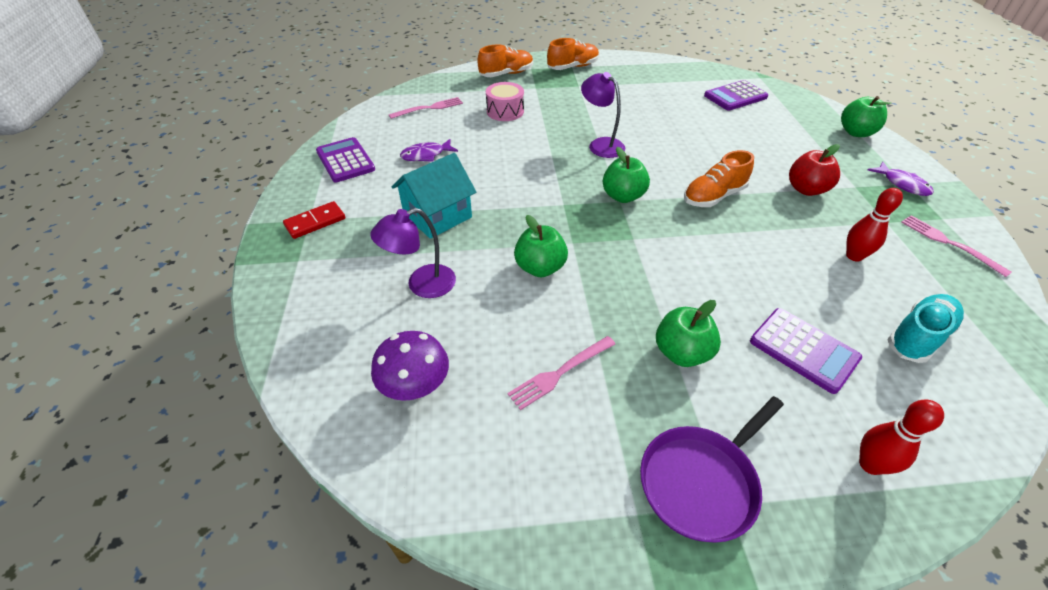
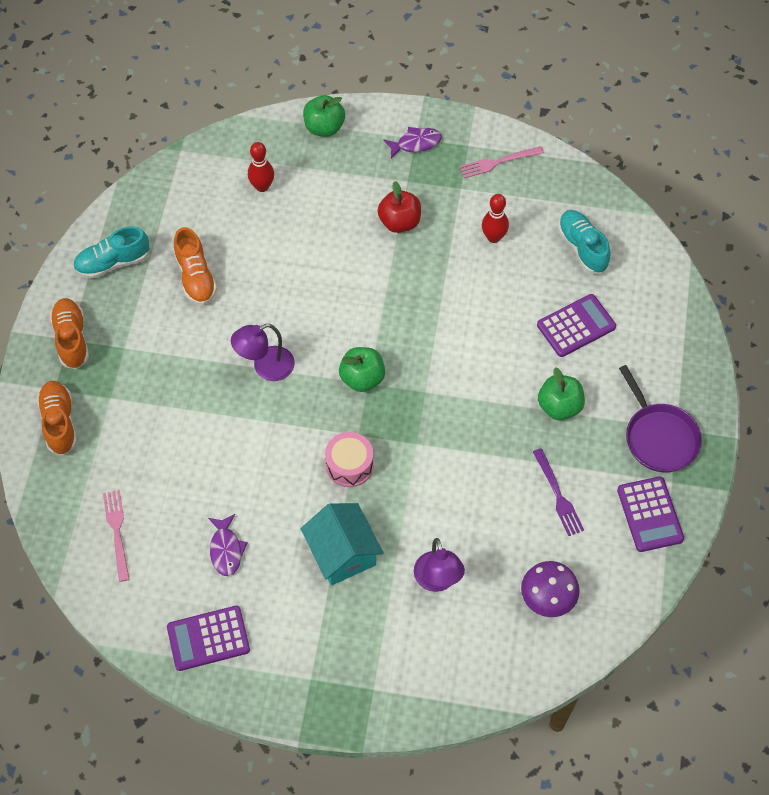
camera: 75 degrees left, 15 degrees up
(315, 222) = (317, 672): red domino -> none
(505, 111) = (158, 446): pink drum -> pink drum (349, 465)
(540, 268) = (442, 479): green apple -> none
(559, 374) = (558, 496): pink fork -> purple fork
(643, 70) = (113, 263): none -> turquoise shoe
(713, 196) = (386, 302): orange shoe -> orange shoe (195, 277)
(735, 96) = (214, 196): purple calculator -> purple calculator (649, 514)
(870, 464) = (667, 338): red bowling pin -> red bowling pin (262, 186)

